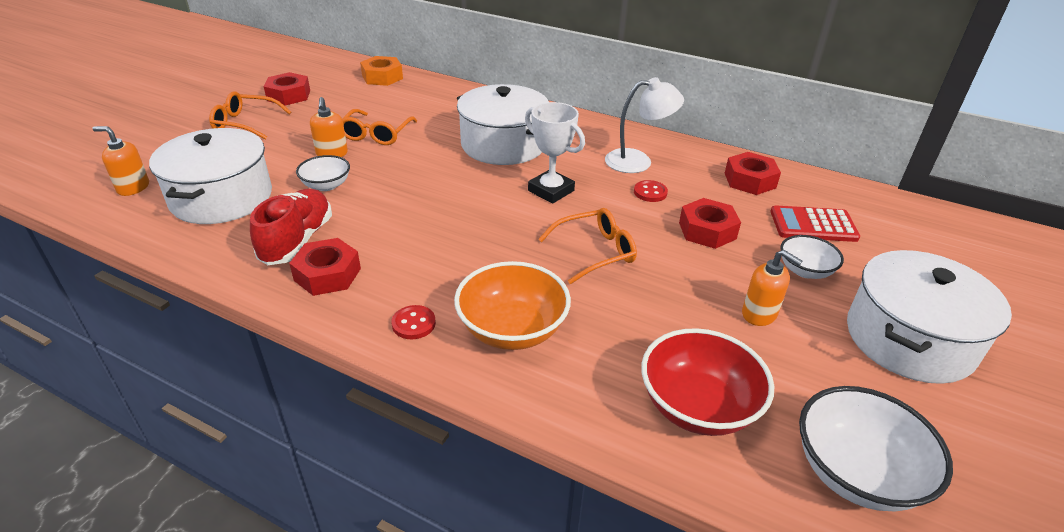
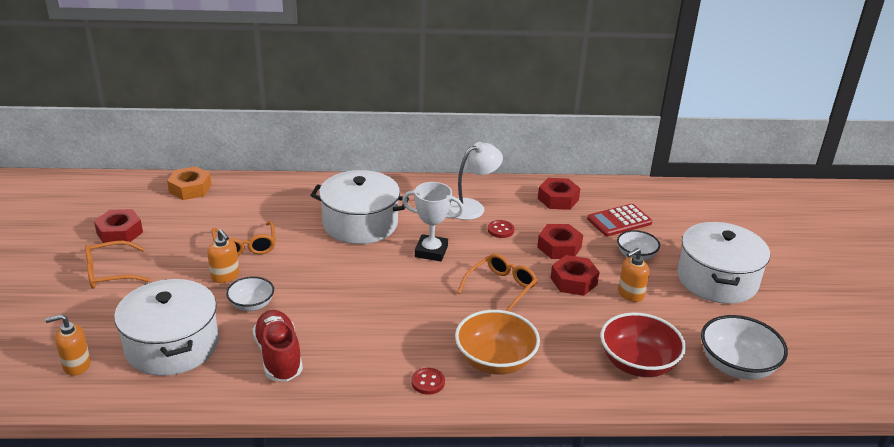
camera: 30 degrees left, 5 degrees down
(327, 274) = (330, 372): red nut -> red nut (573, 281)
(759, 314) = (630, 294): orange soap dispenser -> orange soap dispenser turned 135 degrees clockwise

